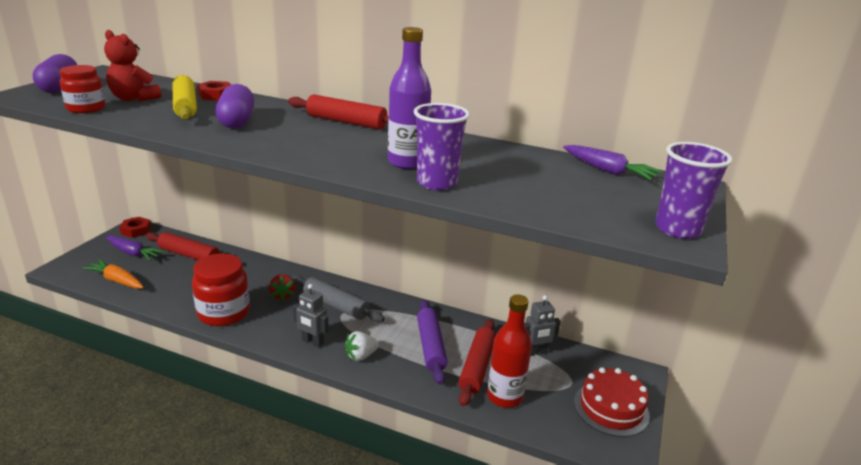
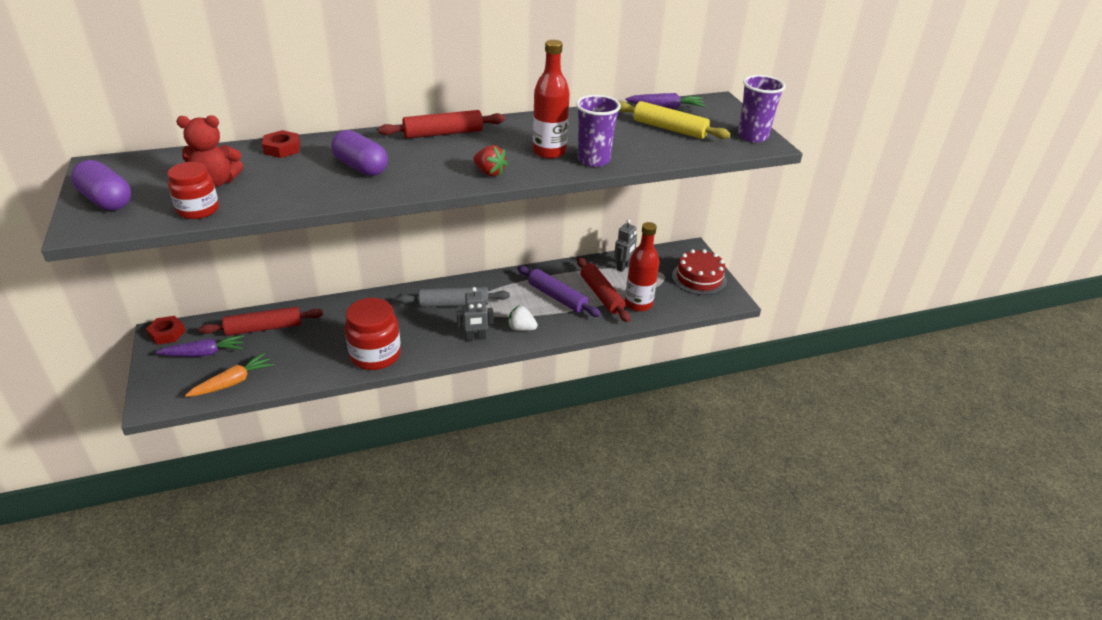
camera: 40 degrees left, 10 degrees up
(117, 280) = (233, 382): orange carrot -> orange carrot turned 150 degrees clockwise
(185, 106) = (282, 170): yellow rolling pin -> yellow rolling pin (669, 129)
(282, 295) = (401, 318): red strawberry -> red strawberry (489, 172)
(360, 356) = (521, 328): white strawberry -> white strawberry turned 90 degrees clockwise
(407, 162) = (549, 152): purple bottle -> red bottle

